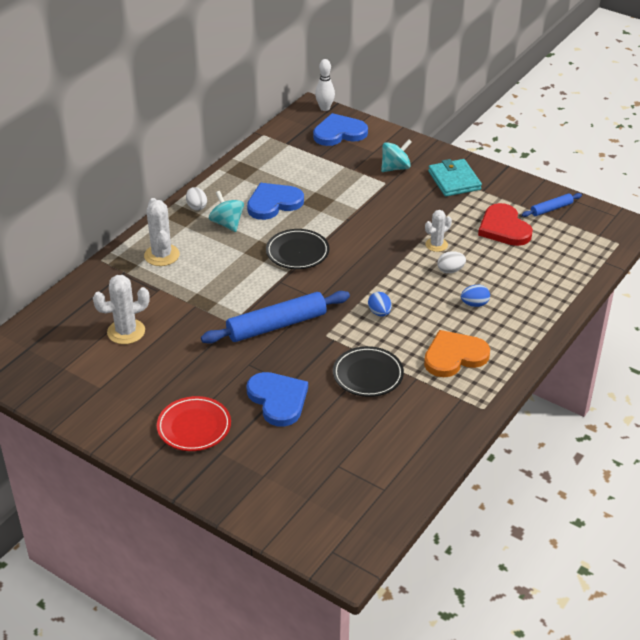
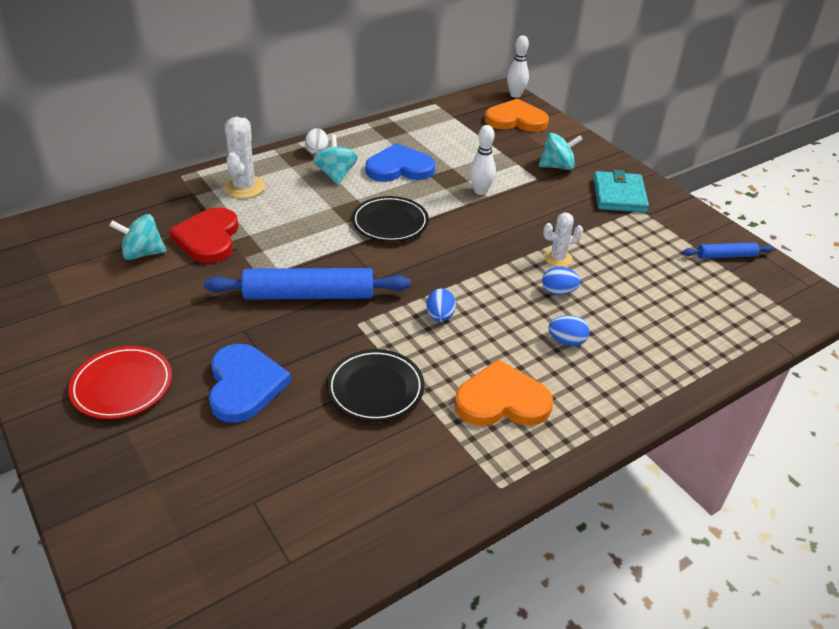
camera: 20 degrees right, 0 degrees up
(126, 332) = (142, 253): white cactus -> turquoise spinning top
(339, 133) = (516, 120): blue heart -> orange heart
(349, 206) = (480, 191): none -> white bowling pin
(450, 270) = (558, 292): white egg -> blue egg
(504, 228) = (653, 261): red heart -> red heart (208, 238)

